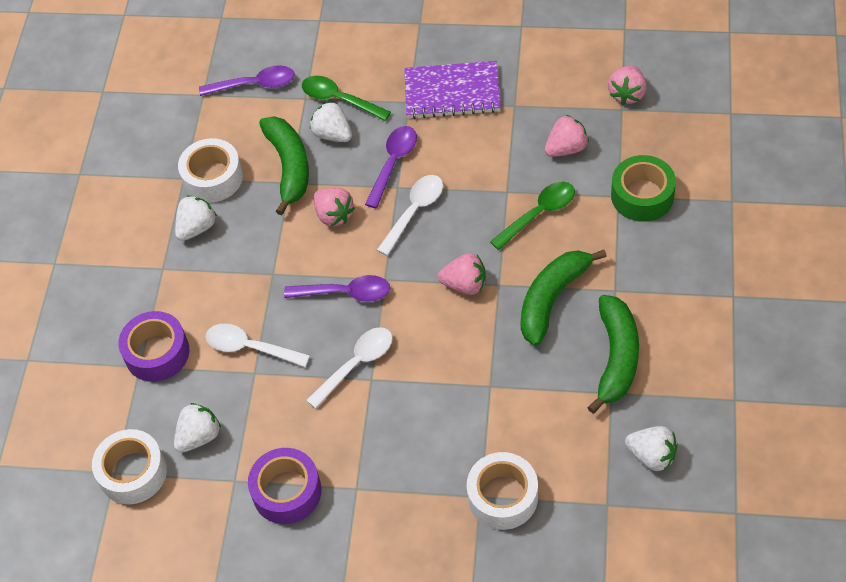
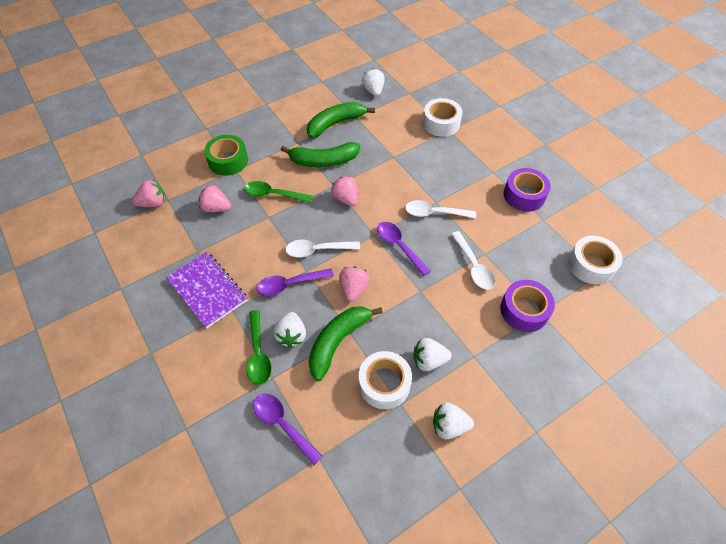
camera: 135 degrees left, 0 degrees up
(199, 436) = (541, 251): white strawberry -> white strawberry (449, 426)

